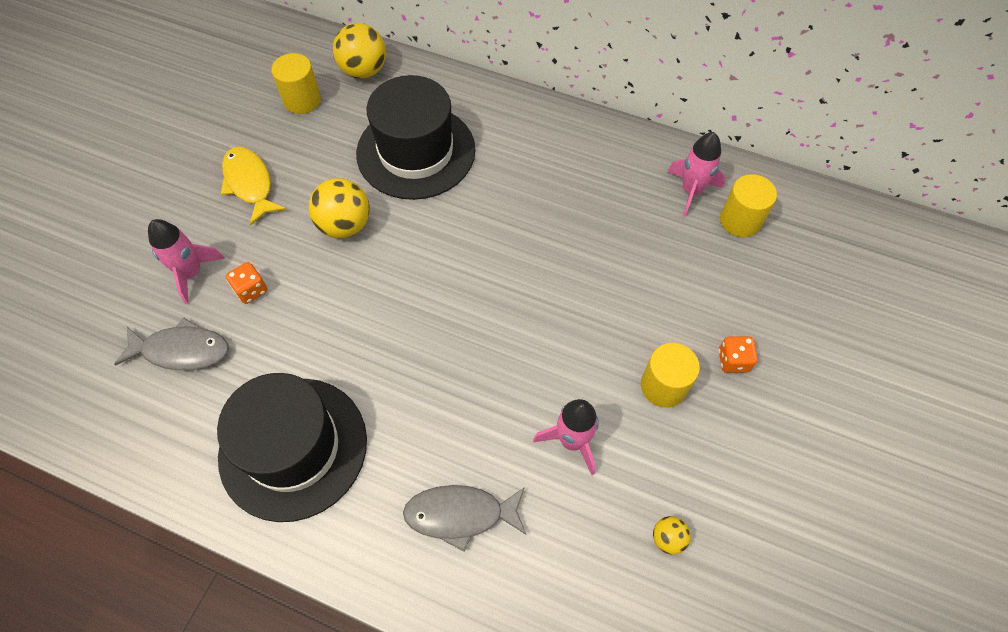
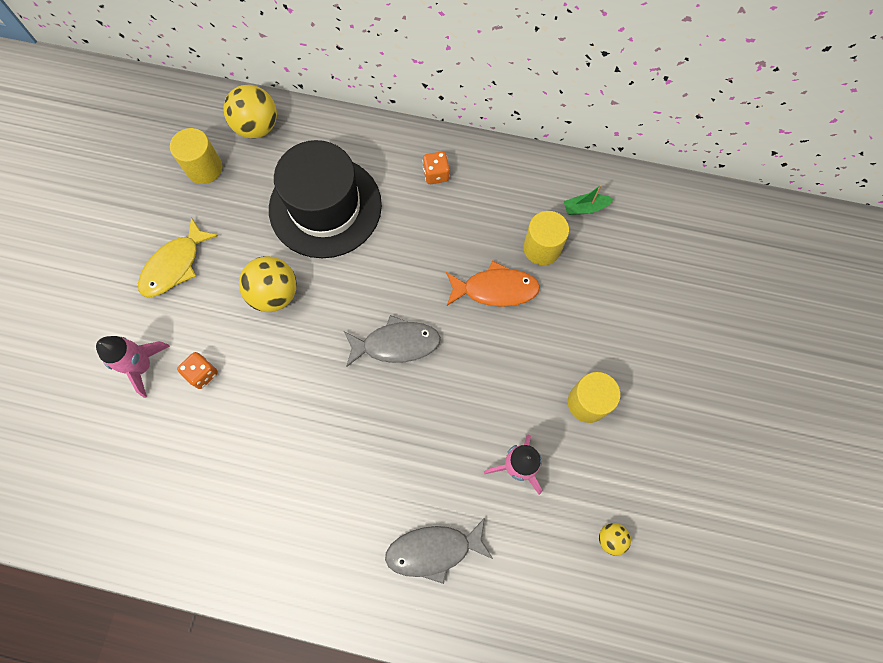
camera: 10 degrees left, 10 degrees up
(182, 350) = (153, 443): grey fish -> grey fish (396, 344)
(250, 184) = (175, 265): yellow fish -> yellow fish turned 105 degrees counterclockwise
(293, 447) = (276, 517): black hat -> none
(580, 255) = (495, 289): none -> orange fish
(691, 191) = (585, 208): pink rocket -> green boat
(733, 361) = (643, 368): orange dice -> orange dice (436, 174)
(740, 220) = (632, 231): yellow cylinder -> yellow cylinder (542, 248)

